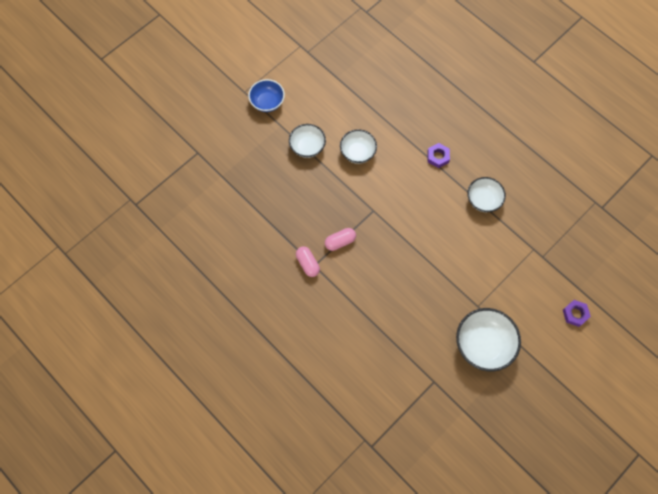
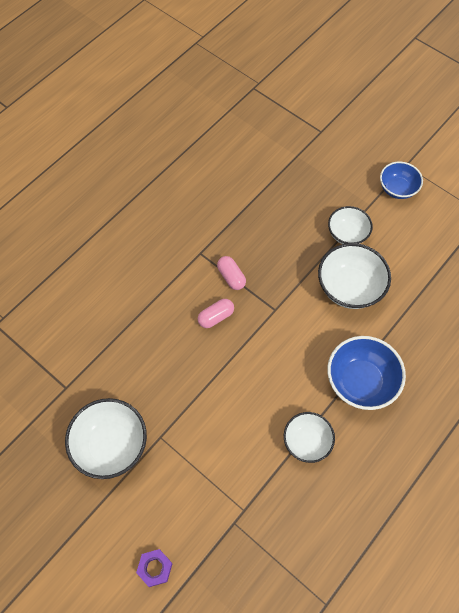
camera: 85 degrees right, 5 degrees down
(308, 264) = (201, 246): pink capsule -> pink capsule (216, 317)
(357, 152) = (349, 287): white bowl -> white bowl, size x1.56
(438, 157) = (360, 381): purple nut -> blue bowl

